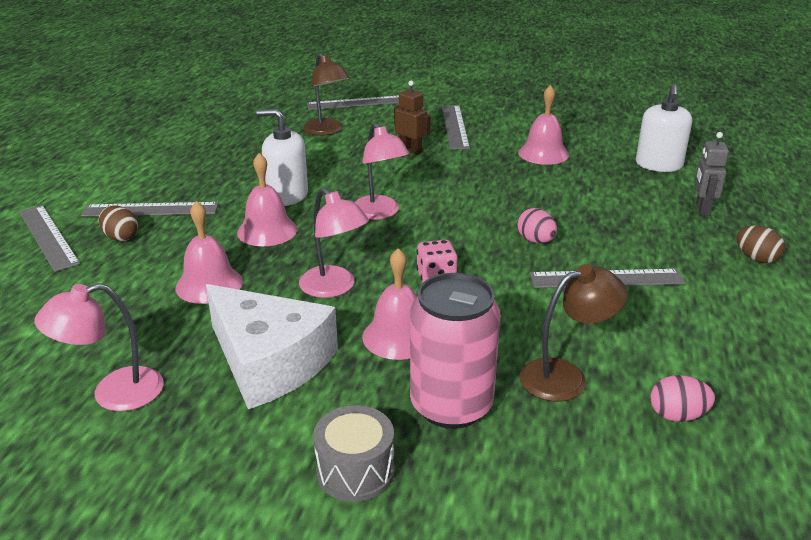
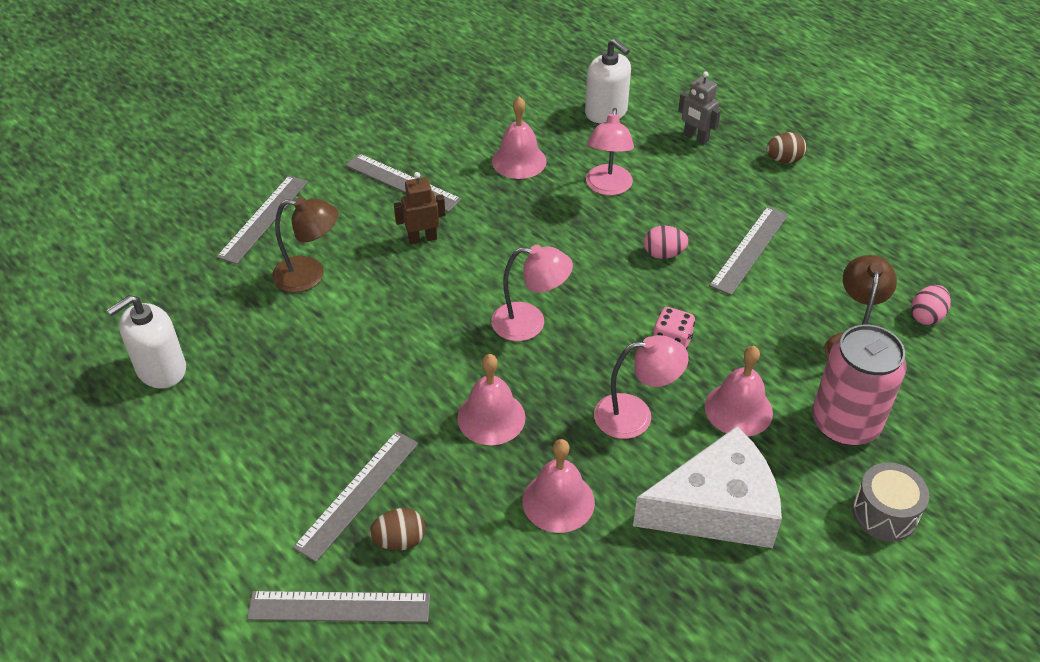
camera: 55 degrees left, 15 degrees up
(113, 394) = (690, 635): pink lamp -> pink lamp (608, 187)
(287, 196) = (431, 372): white soap dispenser -> white soap dispenser (161, 369)

